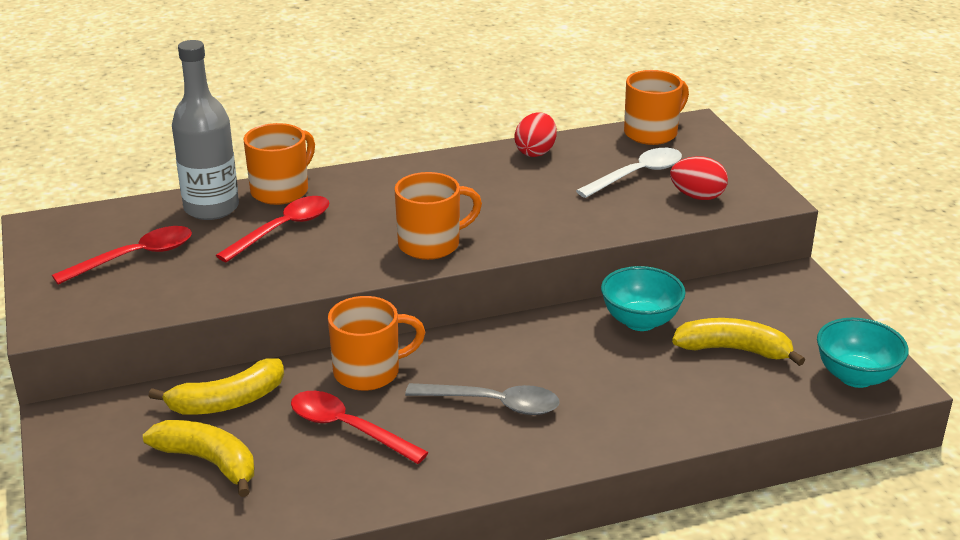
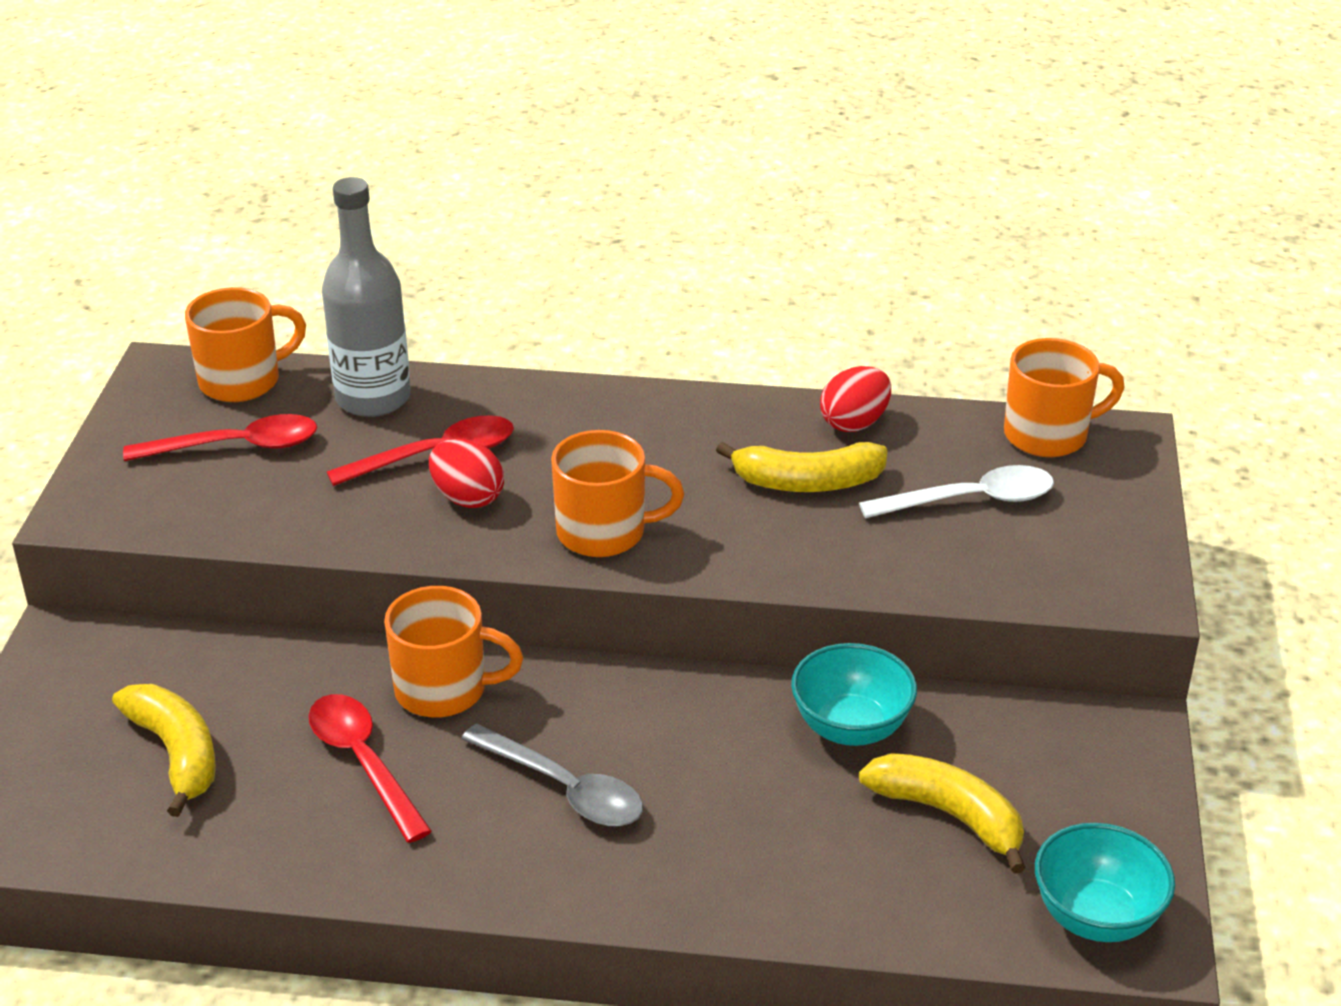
camera: 25 degrees right, 5 degrees up
(227, 401) = (251, 677): yellow banana -> yellow banana (807, 482)
(281, 190) = (475, 395): orange mug -> orange mug (243, 381)
(697, 196) = (1031, 561): red egg -> red egg (467, 498)

